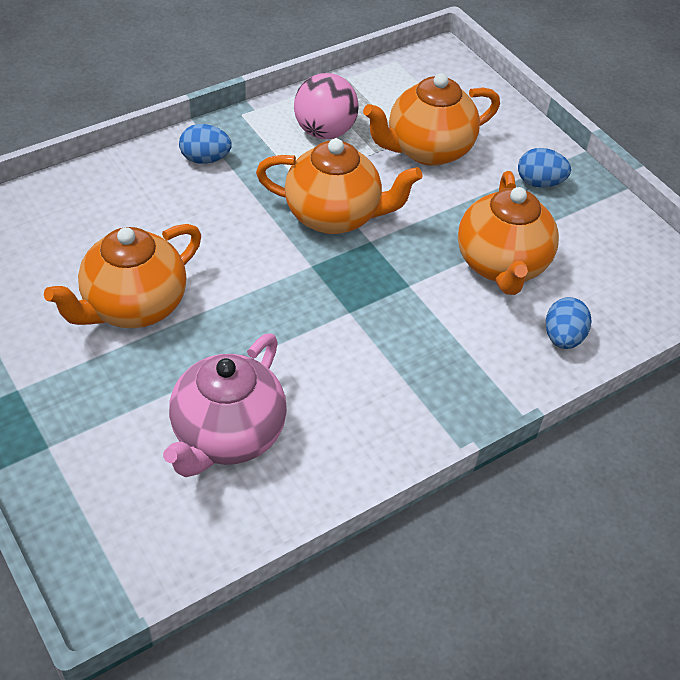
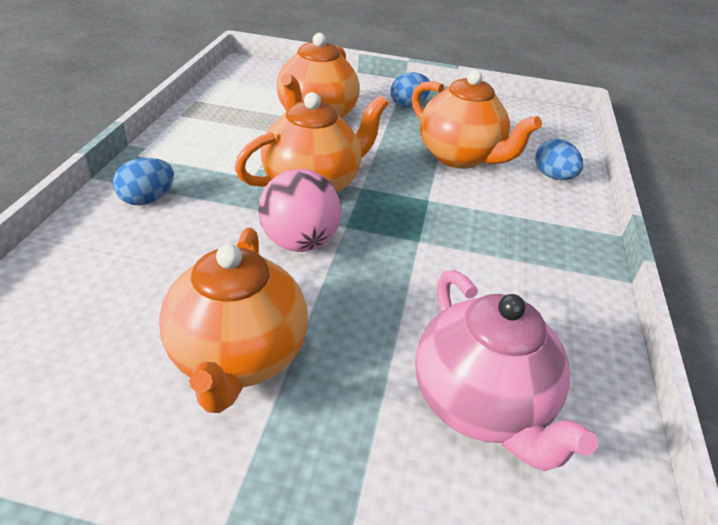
camera: 45 degrees left, 10 degrees down
(324, 131) = (226, 137): pink ball -> pink ball (300, 242)

